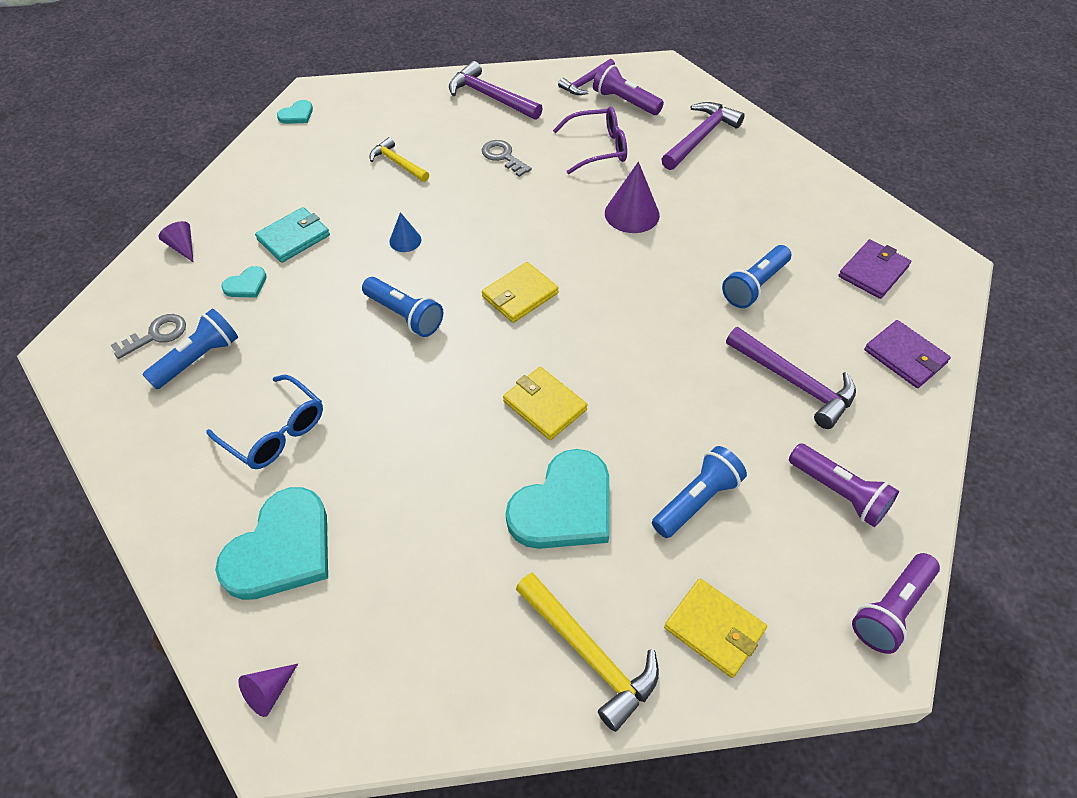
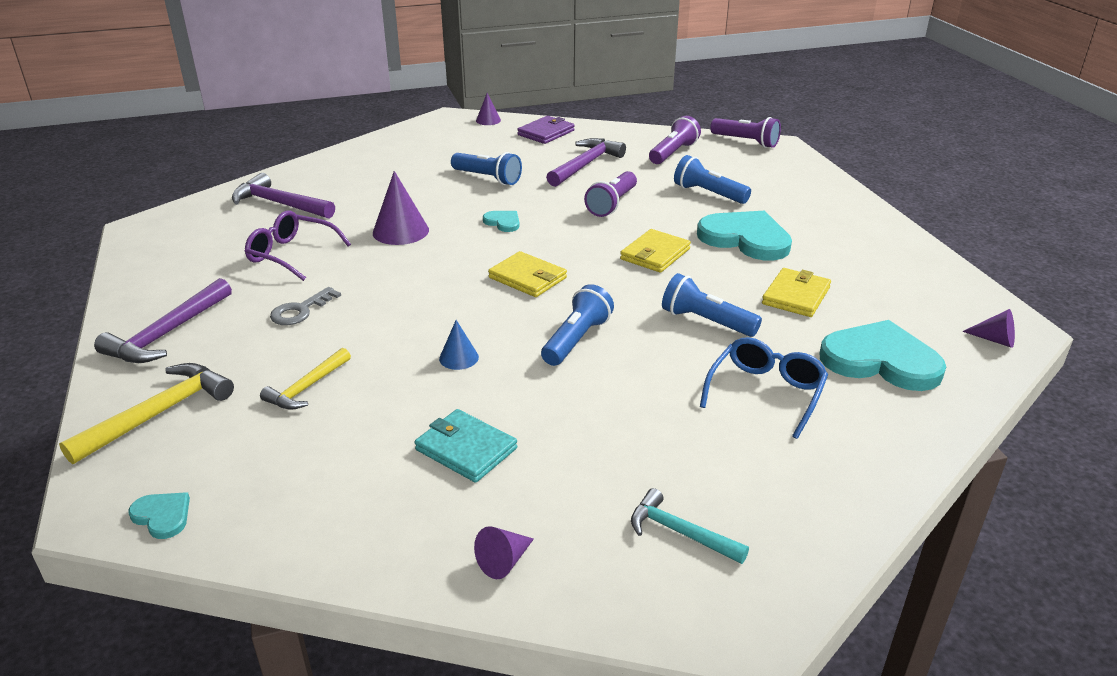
camera: 100 degrees left, 20 degrees down
(156, 335) = (680, 532): grey key -> turquoise hammer
(198, 359) = (701, 479): blue flashlight -> blue flashlight (706, 321)
(246, 285) = (564, 471): turquoise heart -> turquoise heart (503, 222)
(586, 83) = (157, 270): purple hammer -> none
(589, 654) = (850, 222): yellow hammer -> yellow hammer (158, 414)
(598, 148) = (291, 254): purple glasses -> purple glasses turned 45 degrees counterclockwise
(625, 102) = (205, 245): purple flashlight -> purple flashlight (612, 204)
(714, 629) = (799, 186): yellow wallet -> yellow wallet (796, 296)
(873, 271) = (462, 139): purple wallet -> none
(944, 301) = (488, 120): none -> purple cone

